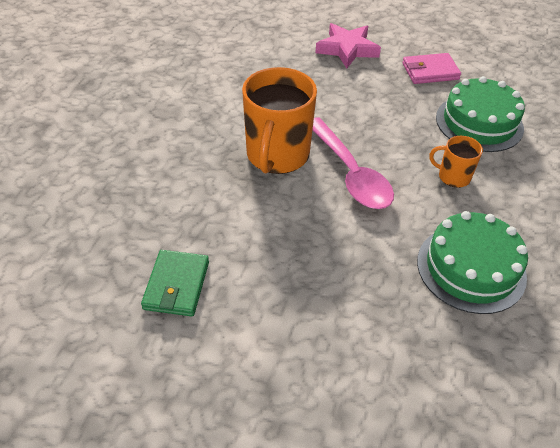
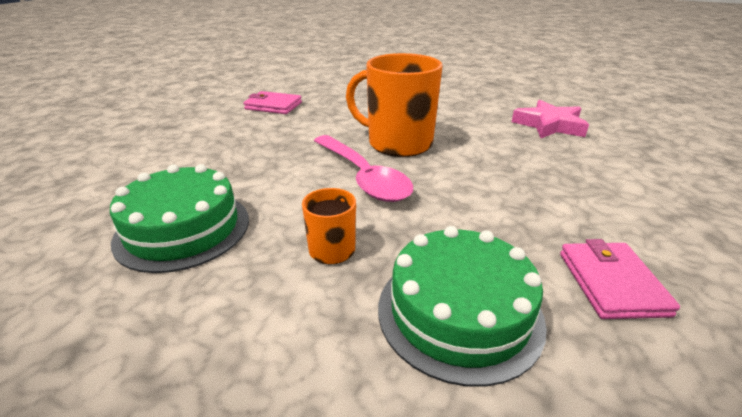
camera: 100 degrees right, 15 degrees down
(176, 285) = (273, 106): green wallet -> pink wallet
(347, 49) = (631, 205): pink star -> pink star (549, 125)
(350, 173) = (363, 176): pink spoon -> pink spoon turned 105 degrees counterclockwise

